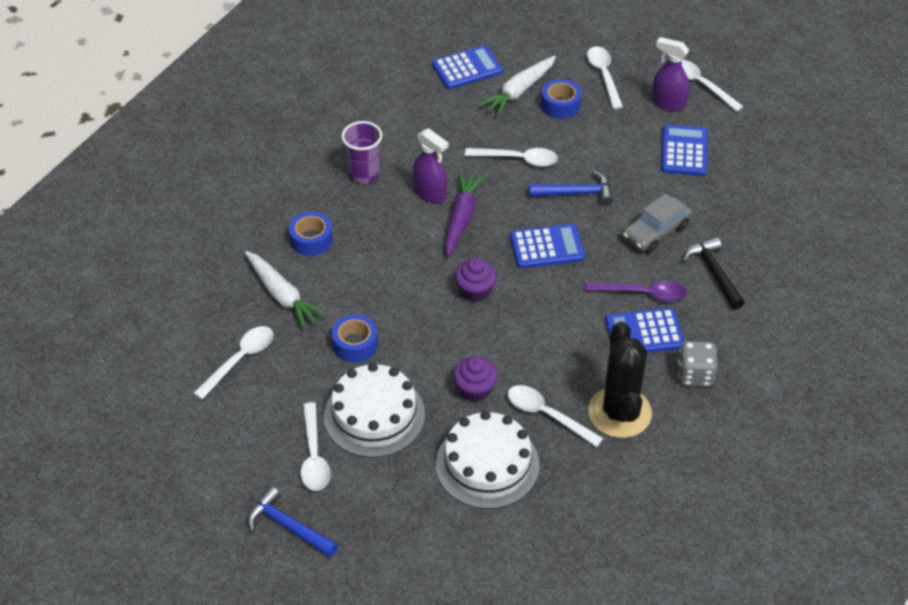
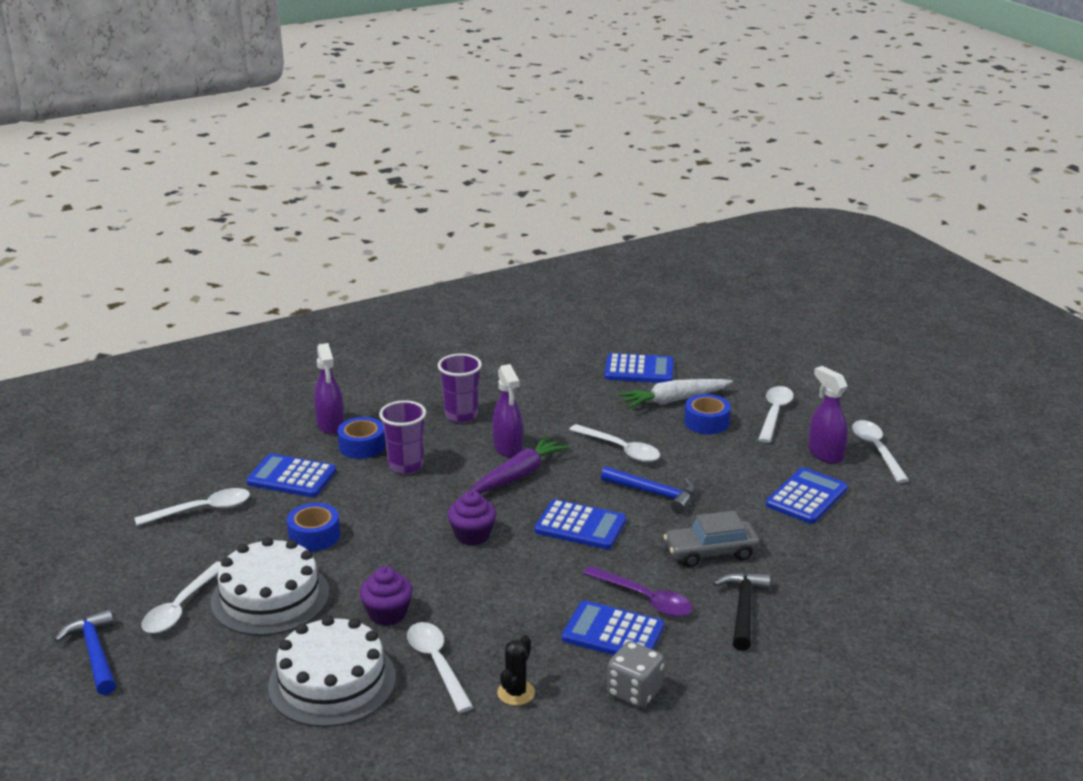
camera: 30 degrees right, 20 degrees down
(264, 228) = (330, 425): none -> purple spray bottle
(282, 295) = (291, 477): white carrot -> blue calculator
(365, 245) = (405, 466): none -> purple cup
(619, 412) = (516, 693): black cactus -> black cactus, size x0.47

